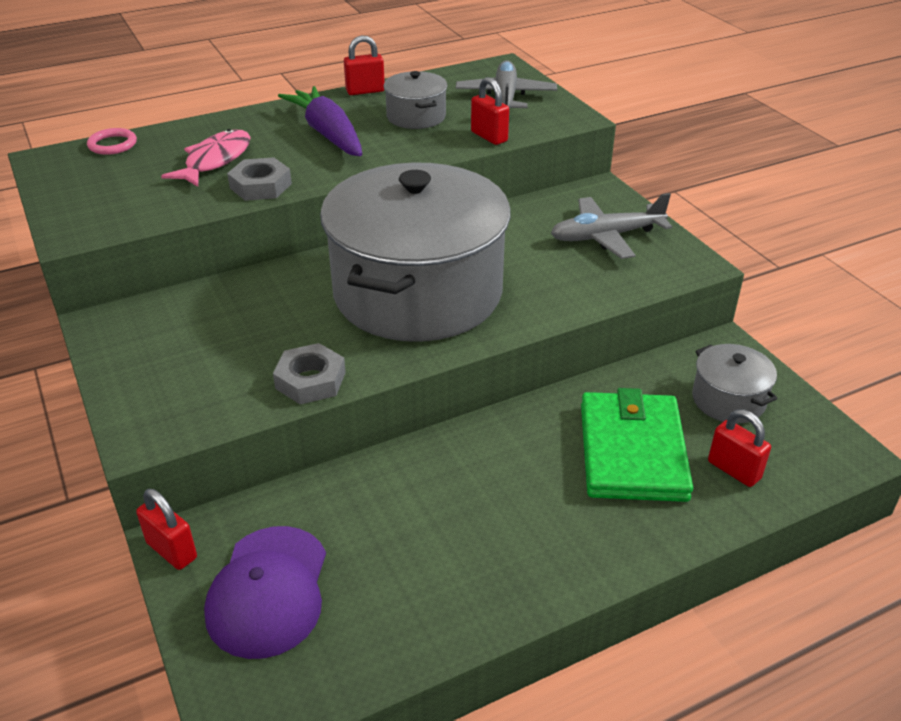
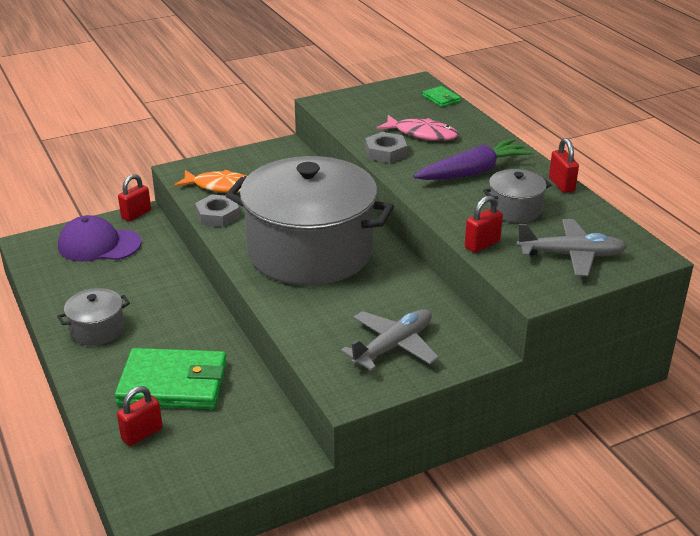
camera: 90 degrees right, 5 degrees down
(112, 144) = (441, 98): pink ring -> green wallet
(217, 383) = (221, 186): none -> orange fish
(606, 236) = (393, 346): grey plane -> grey plane turned 60 degrees clockwise
(728, 400) = (221, 444): grey pot -> grey pot (97, 329)

